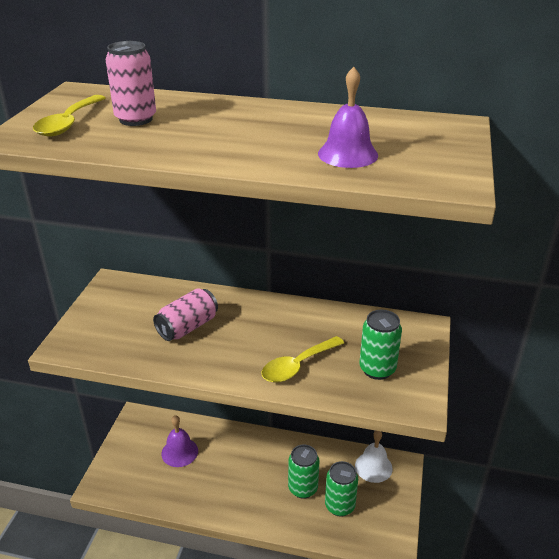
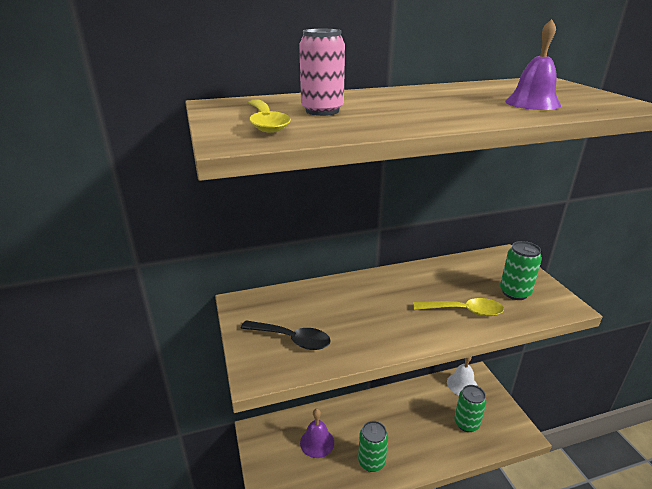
camera: 30 degrees left, 5 degrees down
(118, 329) = (291, 339): none -> black spoon
(188, 327) = (349, 314): pink can -> none
(298, 366) = (463, 311): yellow spoon -> yellow spoon turned 105 degrees counterclockwise
(303, 488) = (432, 424): green can -> green can (371, 462)

